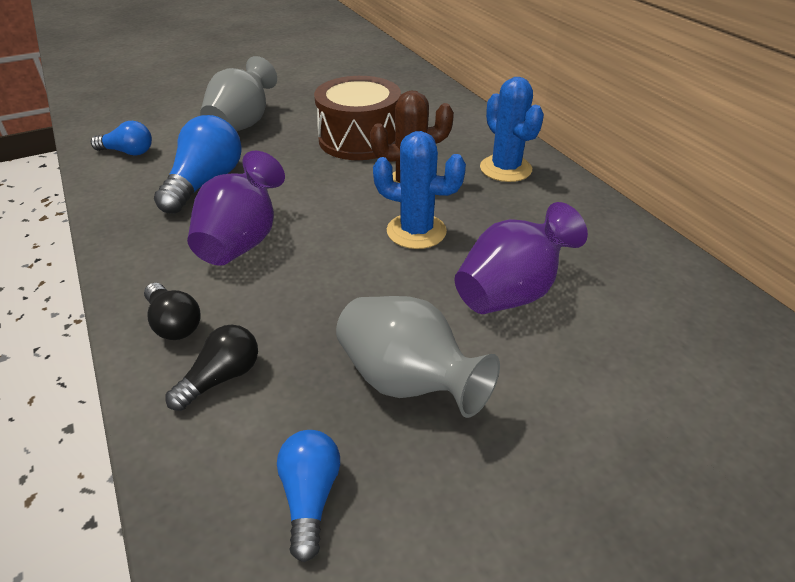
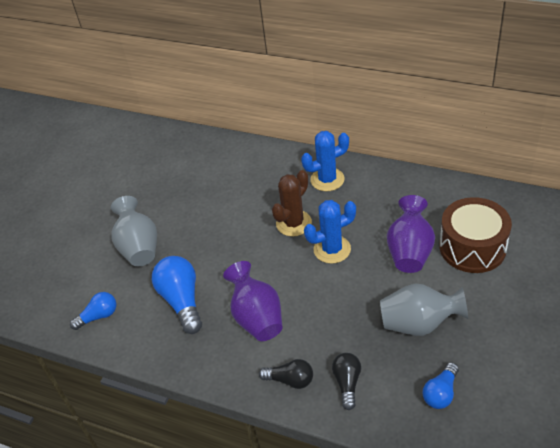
camera: 35 degrees left, 5 degrees up
(310, 497) = (440, 393): blue light bulb -> blue light bulb turned 105 degrees counterclockwise
(359, 139) = (226, 211): brown drum -> brown drum (472, 247)
(505, 169) = (327, 179): blue cactus -> blue cactus turned 45 degrees counterclockwise

